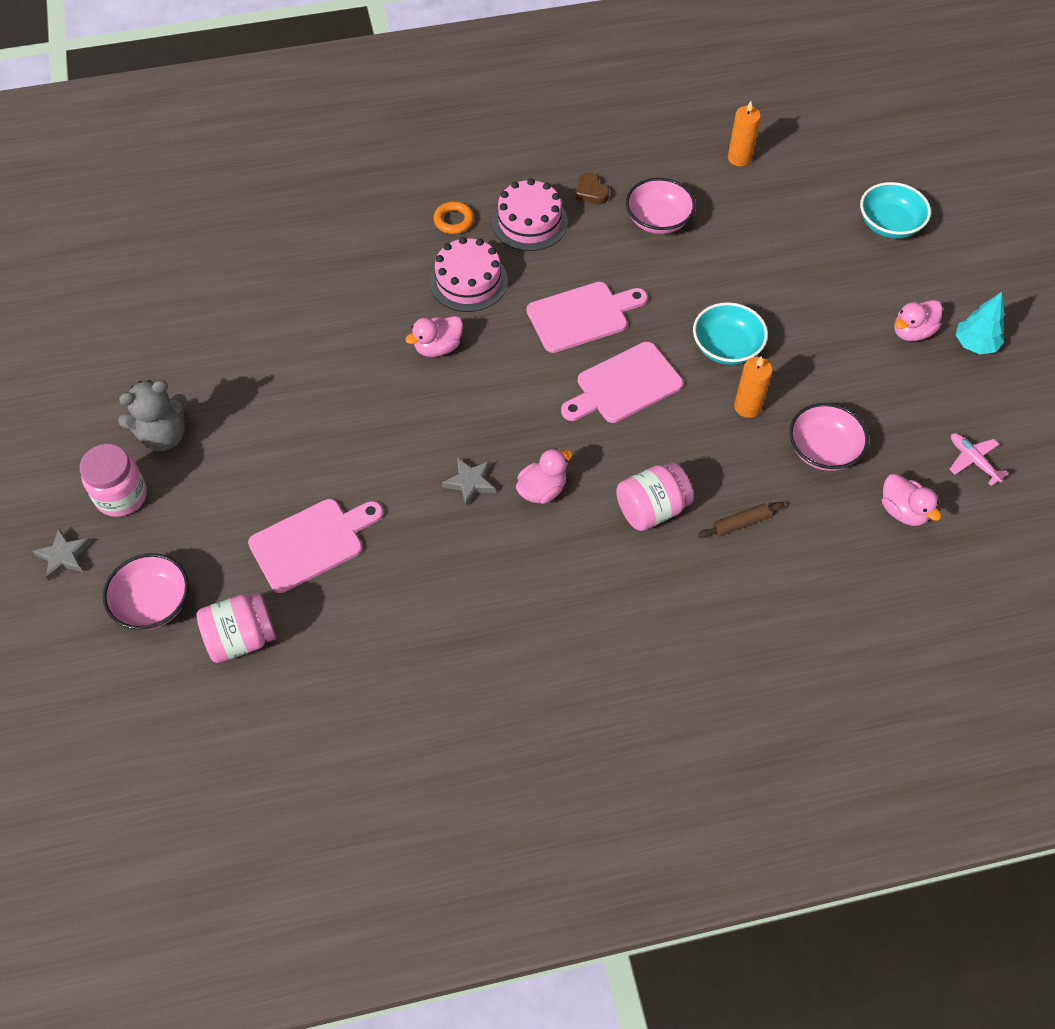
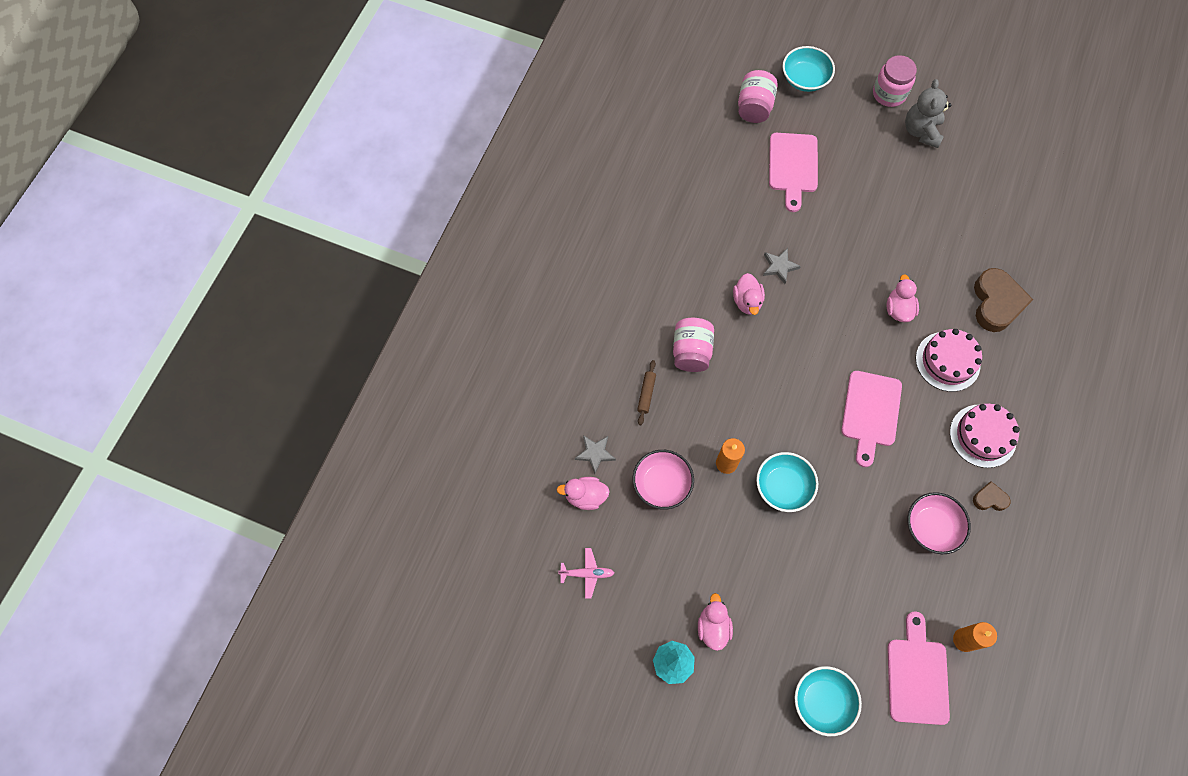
camera: 125 degrees right, 10 degrees up
(64, 556) = (864, 53): grey star -> grey star (595, 453)
(153, 603) = (805, 79): pink bowl -> turquoise bowl
(364, 271) = (996, 303): none -> brown heart
(453, 221) = (1013, 386): orange ring -> none
(624, 385) = (794, 399): pink cutting board -> pink cutting board (917, 675)

